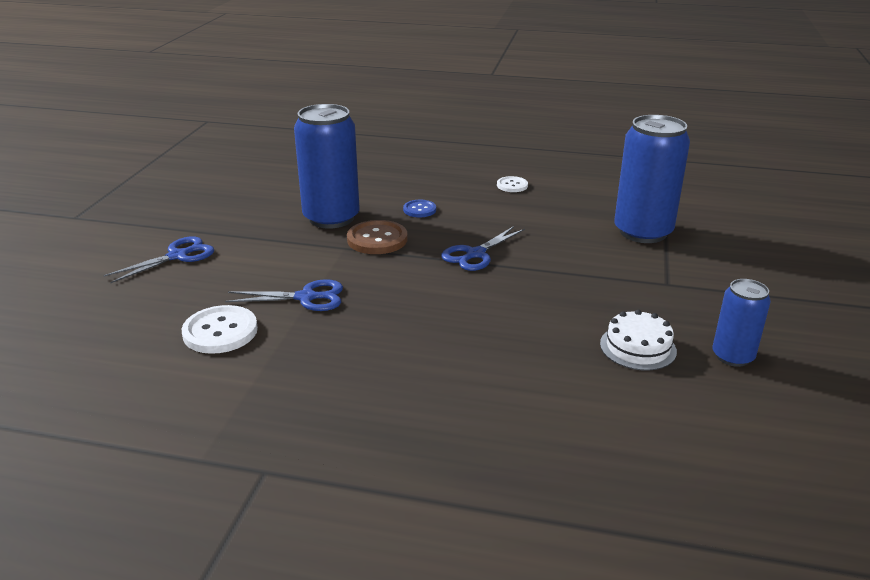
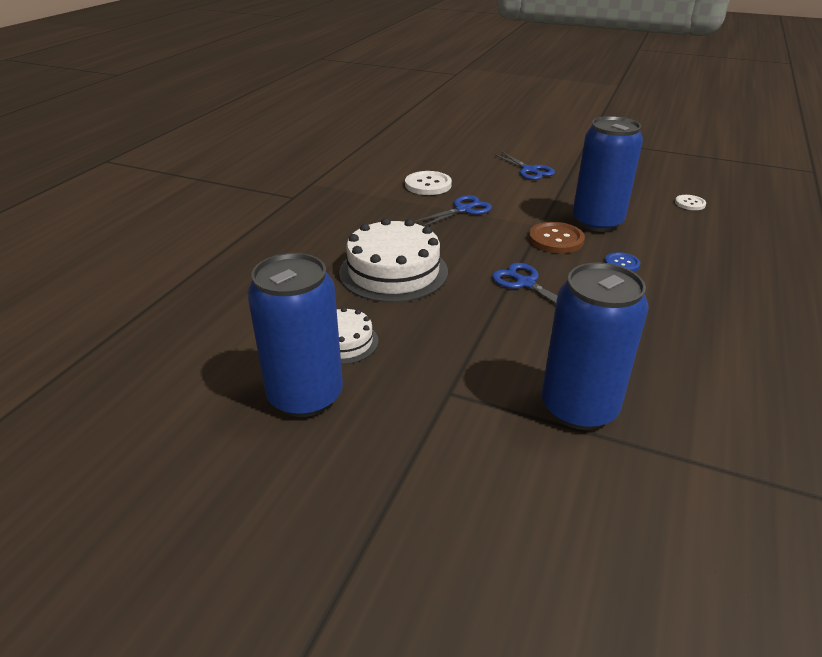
camera: 100 degrees right, 5 degrees up
(306, 297) = (463, 210): blue scissors -> blue scissors turned 135 degrees counterclockwise
(483, 333) = (393, 272): none -> white cake
(512, 185) = (704, 329): white button -> white button (690, 203)
(732, 356) = (305, 396): blue can -> blue can, size x1.81

